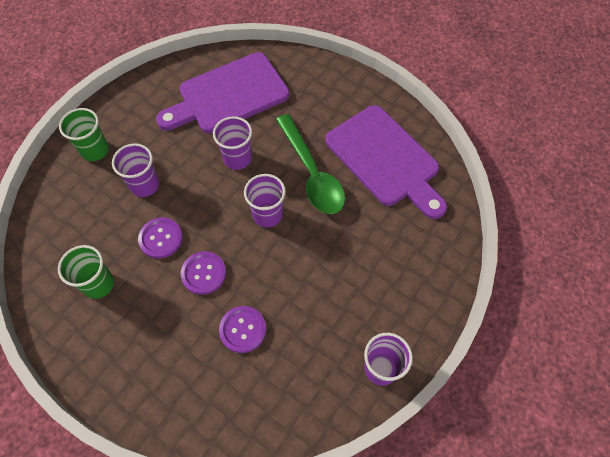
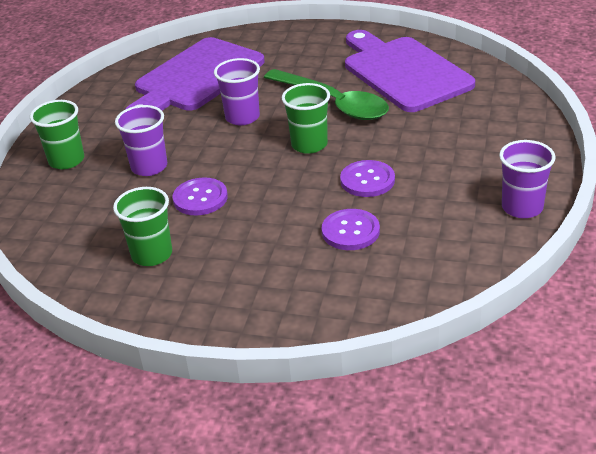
camera: 20 degrees left, 25 degrees down
(203, 273) = (272, 207): purple button -> purple button (367, 180)
(267, 215) = (309, 144): purple cup -> green cup
(385, 159) = (403, 72): purple cutting board -> purple cutting board turned 150 degrees counterclockwise

